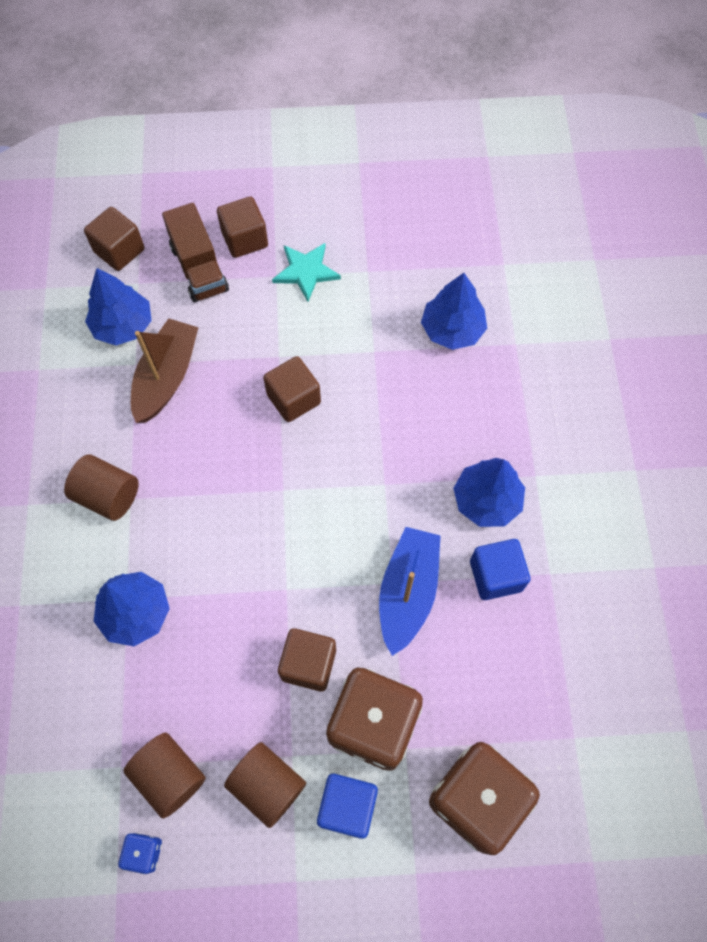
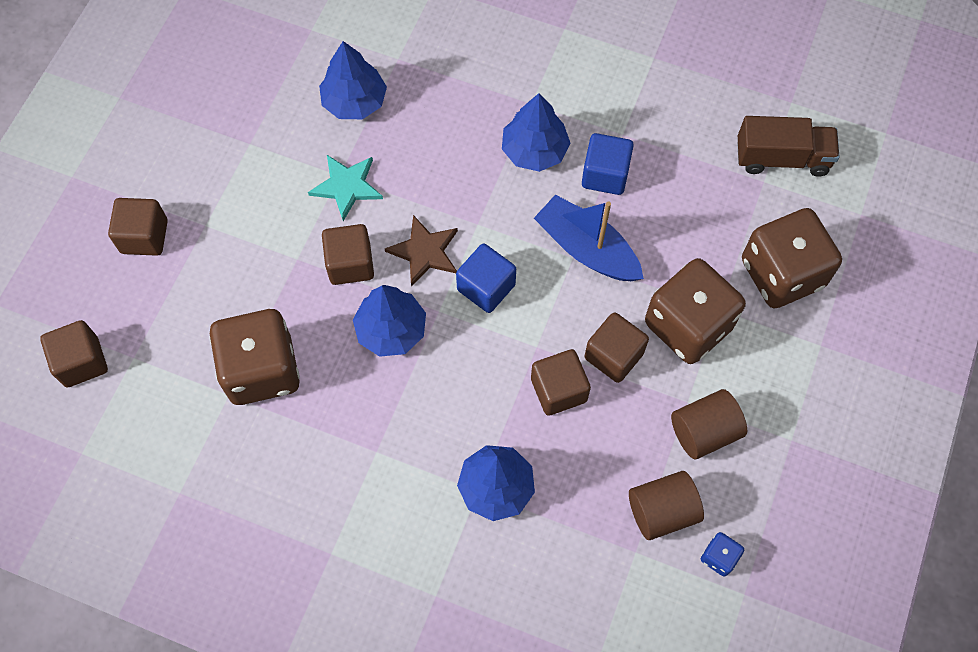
camera: 65 degrees left, 0 degrees up
(108, 496) = (362, 471): brown cylinder -> none
(123, 325) = (176, 390): blue tree -> blue tree (391, 330)
(166, 378) = (262, 370): brown boat -> brown dice
(199, 268) = (152, 292): brown truck -> brown truck (782, 158)
(252, 627) = (558, 390): none -> brown cube
(306, 272) = (217, 196): turquoise star -> turquoise star (347, 186)
(334, 452) = (425, 252): none -> brown star
(347, 806) = (747, 374): blue cube -> blue cube (486, 287)

